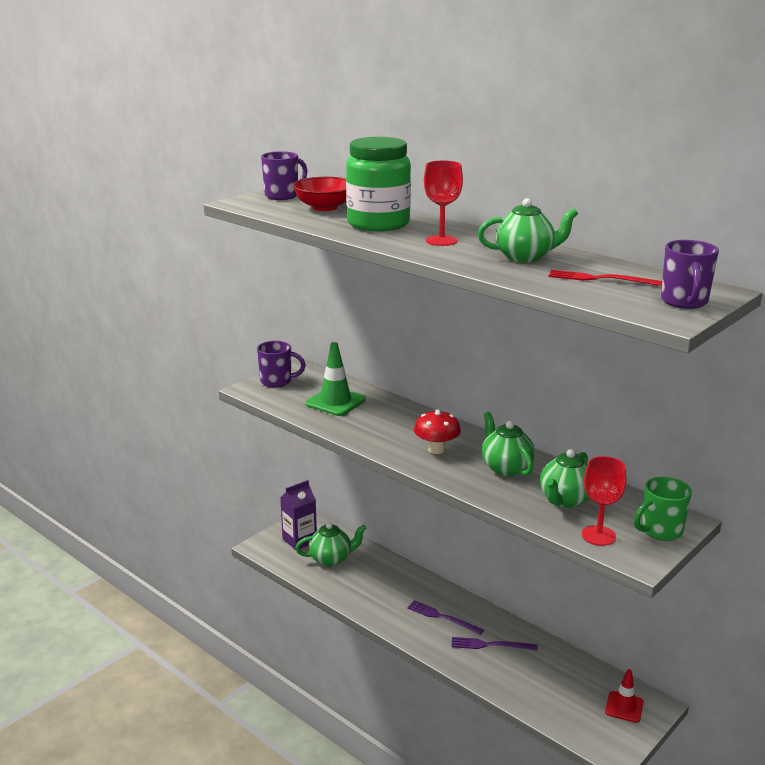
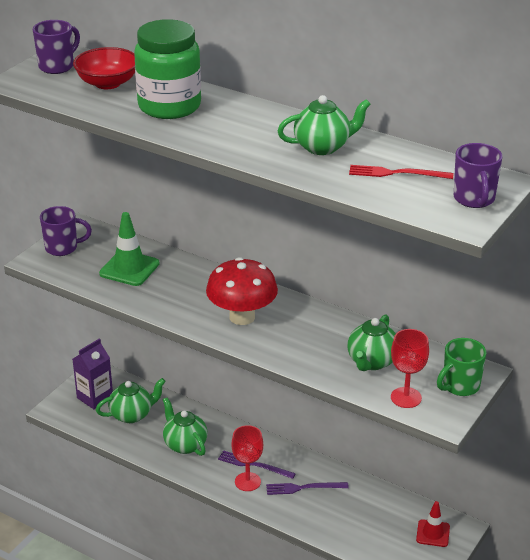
camera: 10 degrees left, 10 degrees up
(436, 449) = (242, 317): red mushroom -> red mushroom, size x1.55
(441, 241) = (238, 128): red goblet -> red goblet (247, 482)
(506, 468) = (312, 331): green teapot -> green teapot (185, 444)

